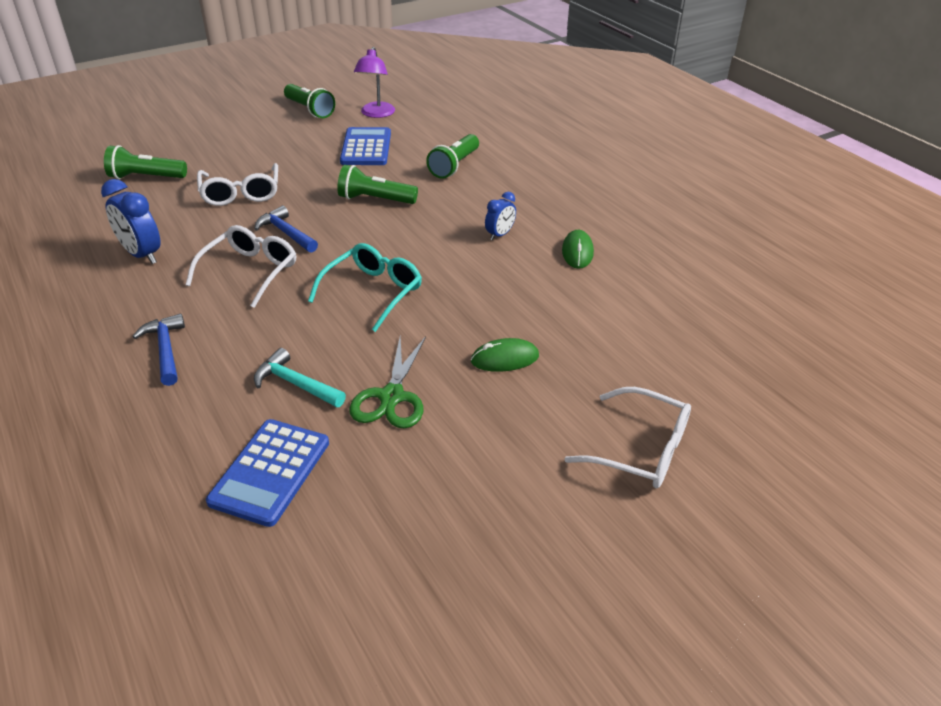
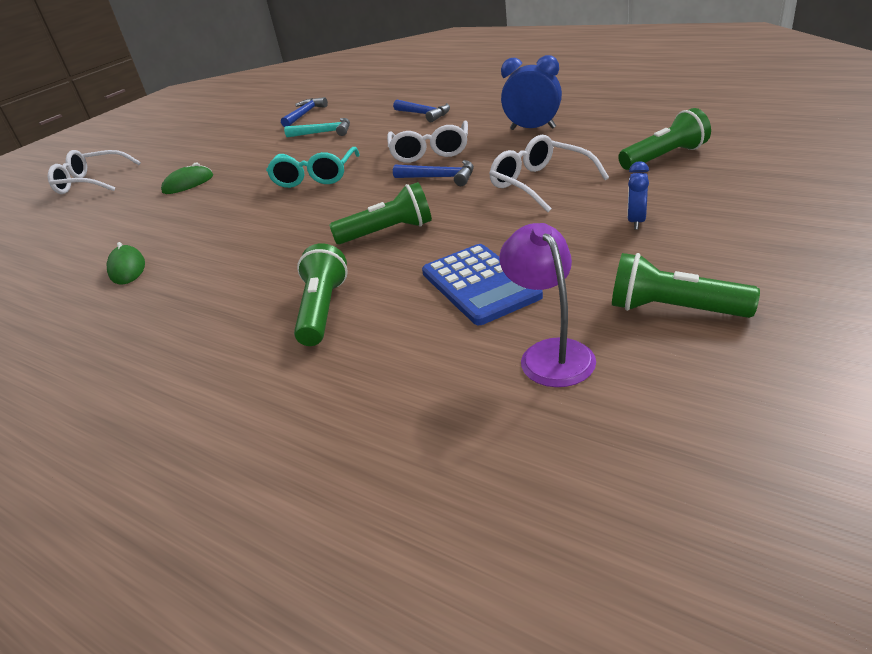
camera: 160 degrees right, 5 degrees down
(270, 472) = (304, 114): blue calculator -> blue hammer
(391, 397) = (259, 148): green scissors -> none
(500, 235) = (219, 253): blue clock -> blue clock (636, 221)

